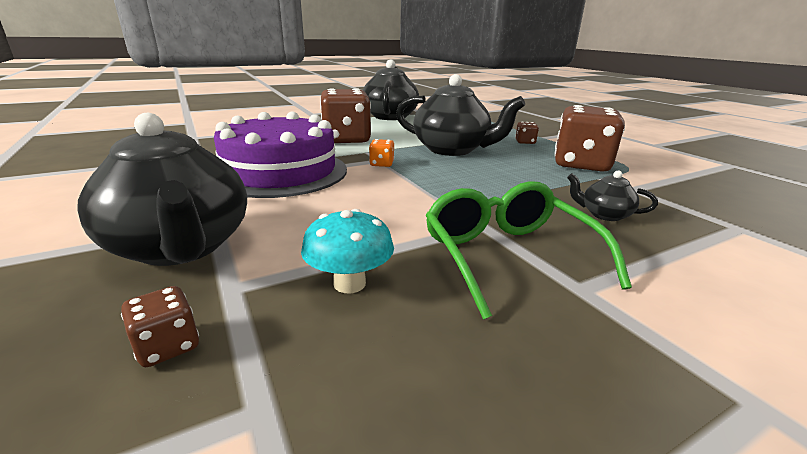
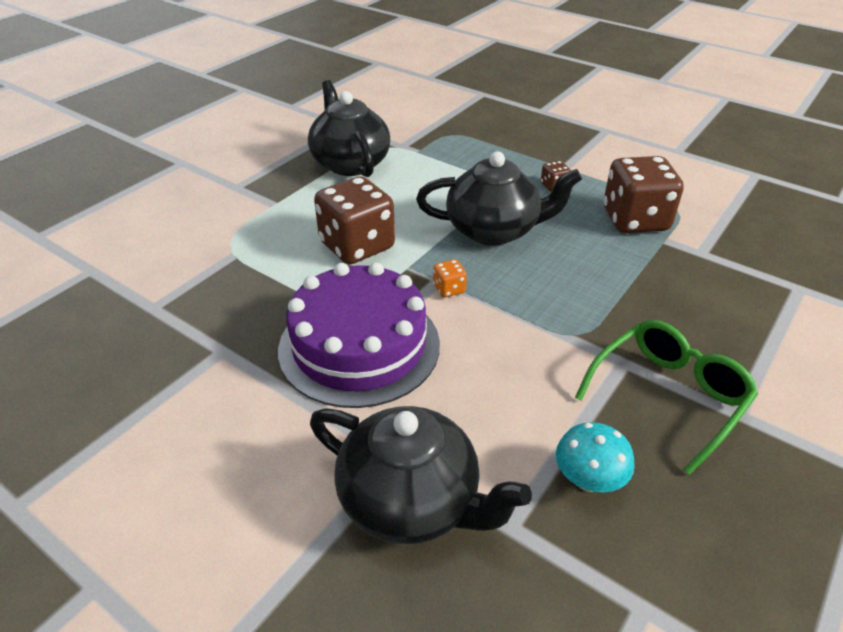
camera: 25 degrees left, 15 degrees up
(168, 346) = (533, 596): brown dice -> none
(507, 255) = (669, 396): green glasses -> green glasses turned 90 degrees clockwise
(604, 214) = (701, 306): black teapot -> none

